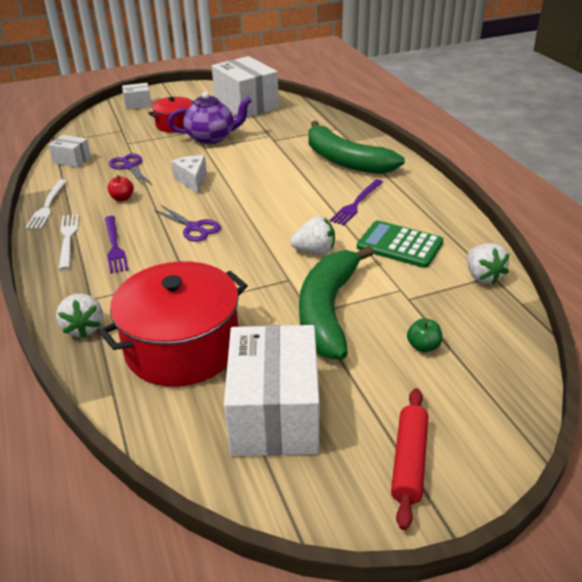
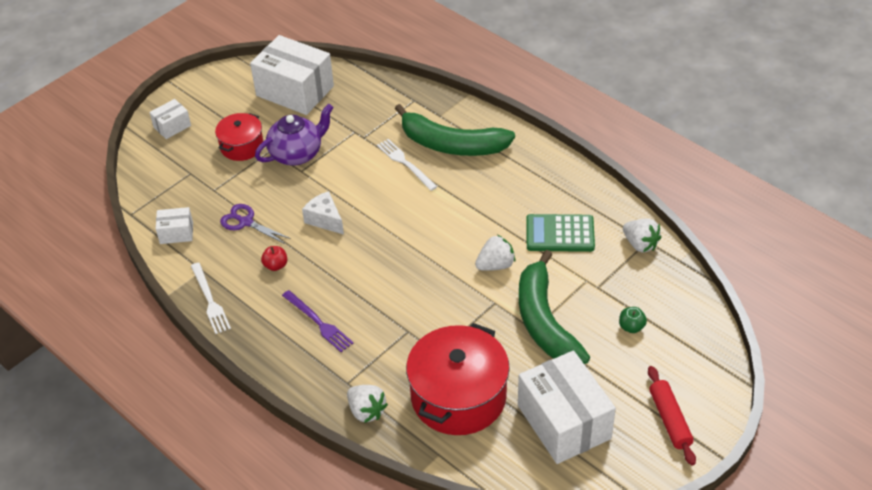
camera: 25 degrees left, 10 degrees up
(68, 239) = (268, 330): white fork -> white fork (405, 163)
(194, 228) = (373, 276): purple scissors -> none
(356, 203) = (496, 198): purple fork -> none

